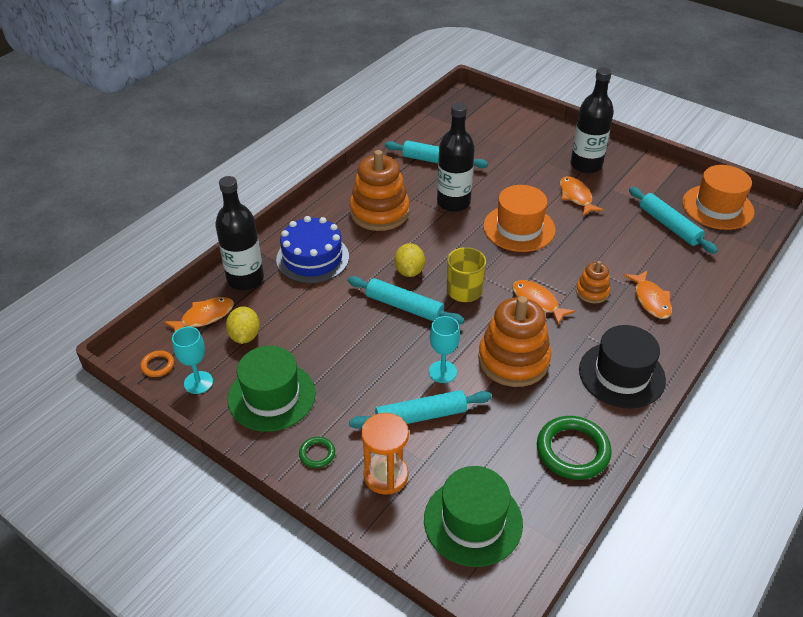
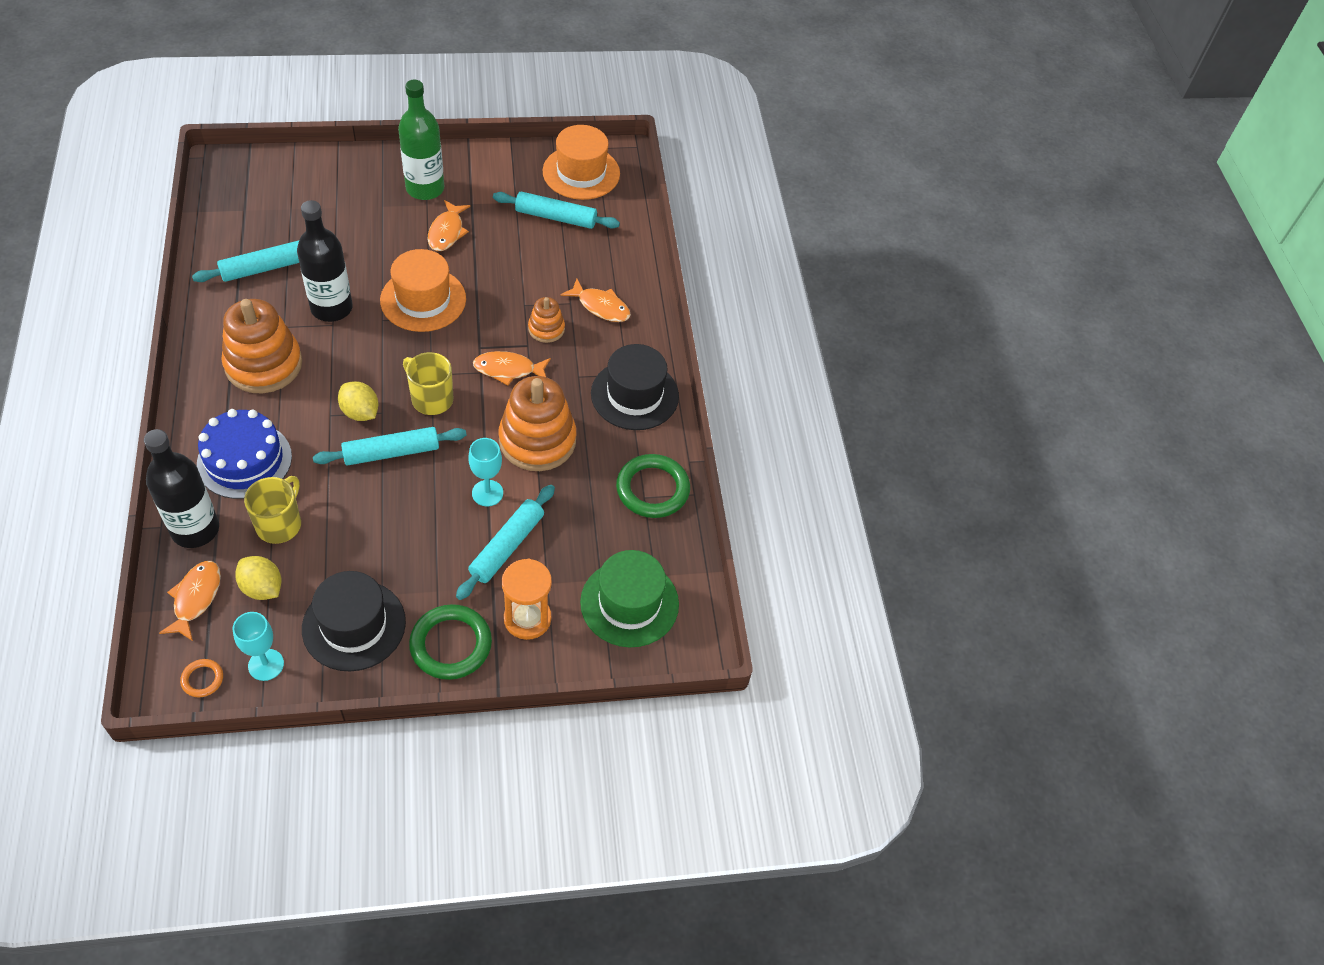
camera: 50 degrees left, 10 degrees up
(271, 396) = (354, 625): green hat -> black hat
(293, 306) = (279, 524): none -> yellow mug
(317, 454) = (451, 644): green ring -> green ring, size x2.04
(576, 197) = (447, 232): orange fish -> orange fish turned 105 degrees counterclockwise
(586, 165) = (425, 188): black bottle -> green bottle

